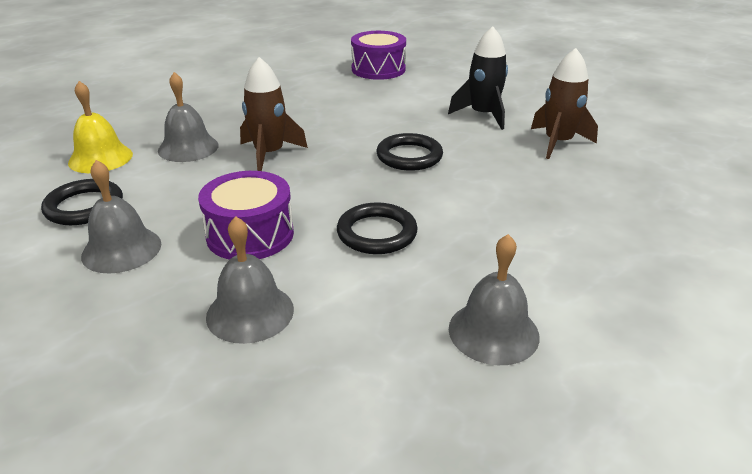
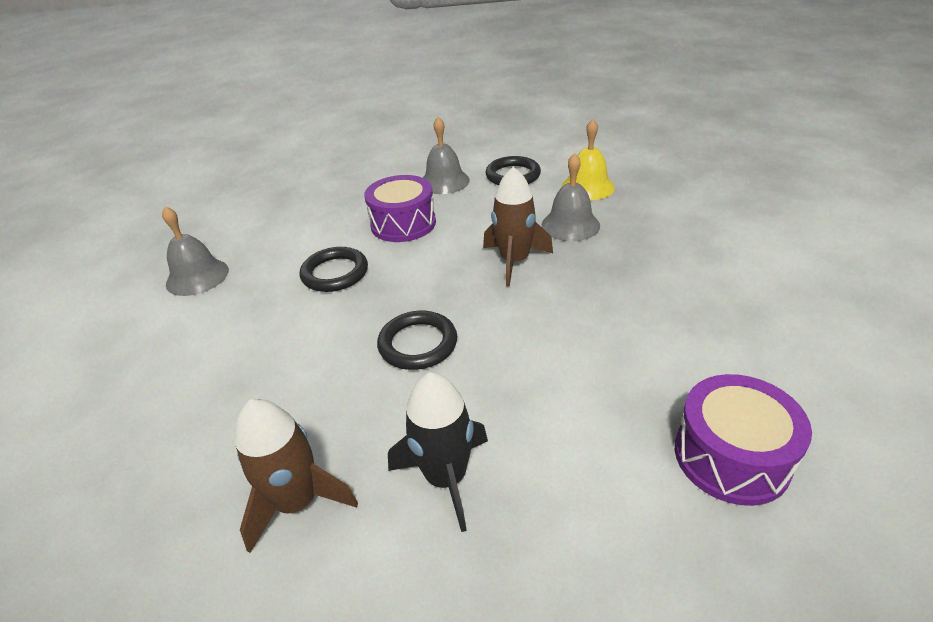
camera: 130 degrees right, 5 degrees up
(250, 312) = (333, 207): grey bell -> none

